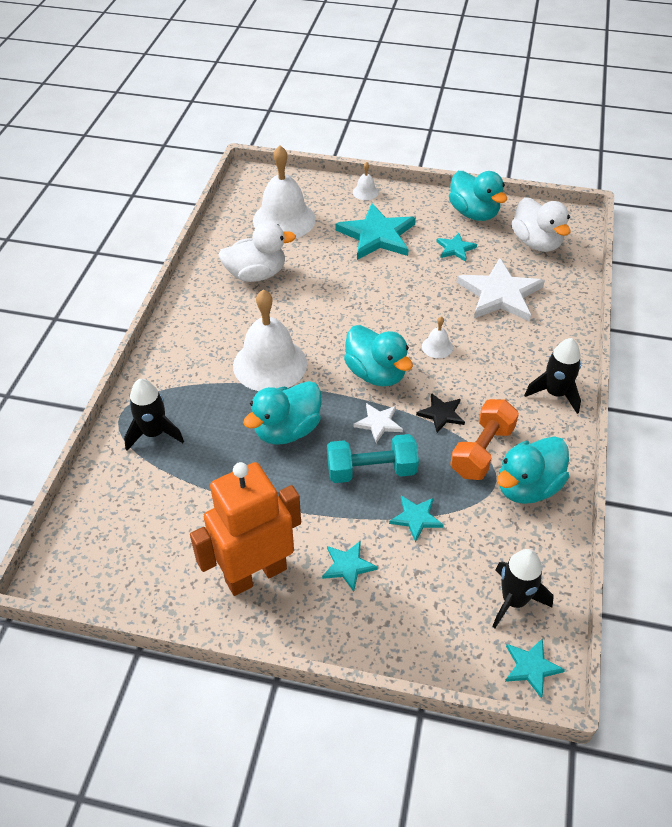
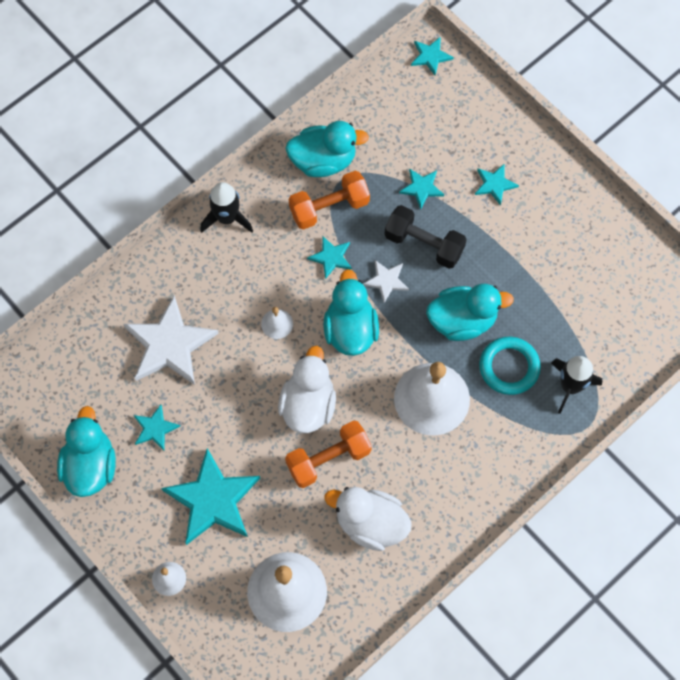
camera: 145 degrees left, 20 degrees up
(220, 418) = (509, 367): none -> turquoise ring
(255, 574) = (561, 218): orange robot -> none
(318, 291) = (328, 459): none -> orange dumbbell
(371, 470) = (424, 244): turquoise dumbbell -> black dumbbell
(441, 414) = (331, 257): black star -> turquoise star
(514, 600) = (405, 97): black rocket -> none
(536, 243) = (73, 383): white duck -> white duck (308, 405)

